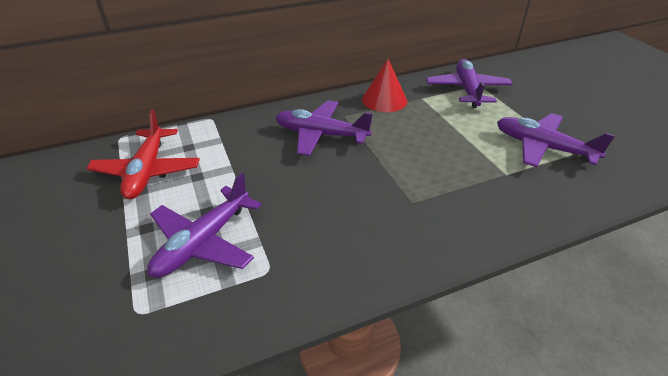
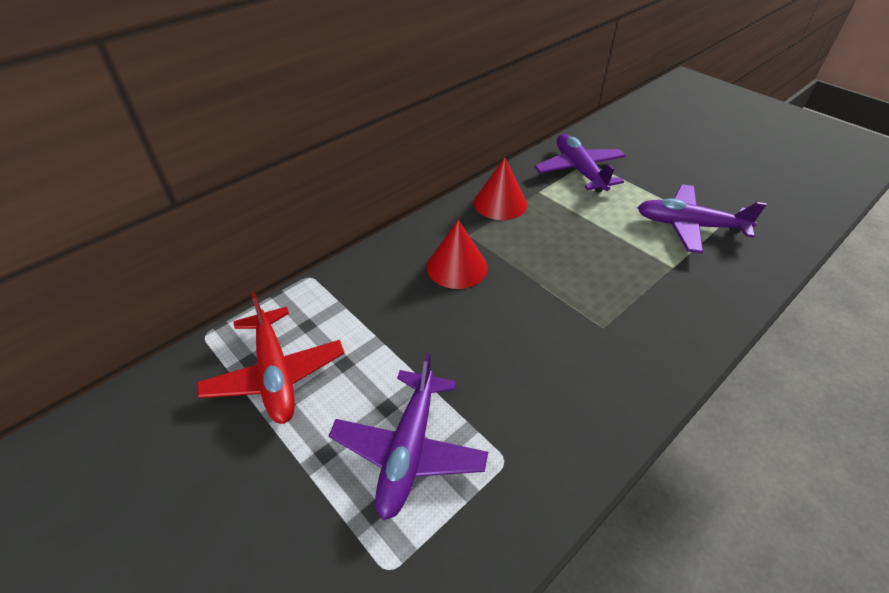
camera: 20 degrees left, 5 degrees up
(320, 134) = (457, 267): purple plane -> red cone

